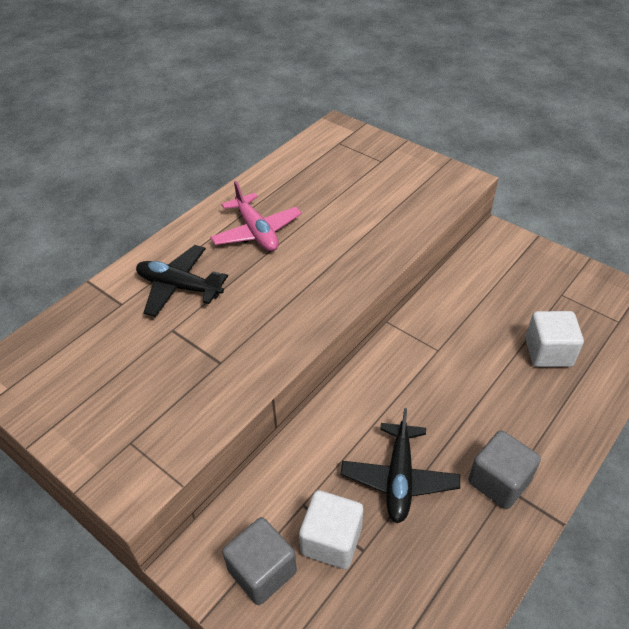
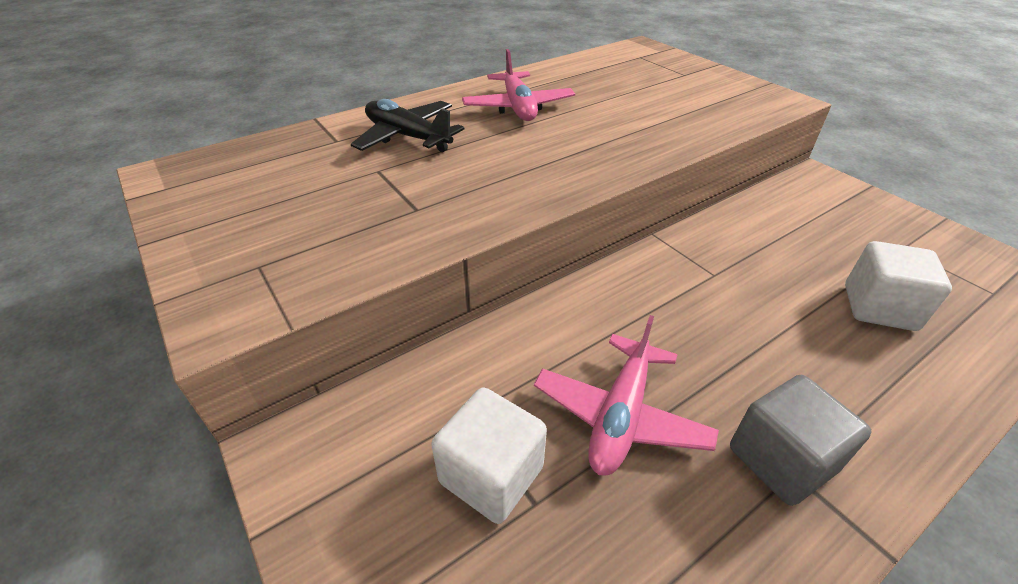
camera: 15 degrees right, 5 degrees down
(262, 571) = (373, 490): grey cube -> none
(399, 478) = (620, 415): black plane -> pink plane

